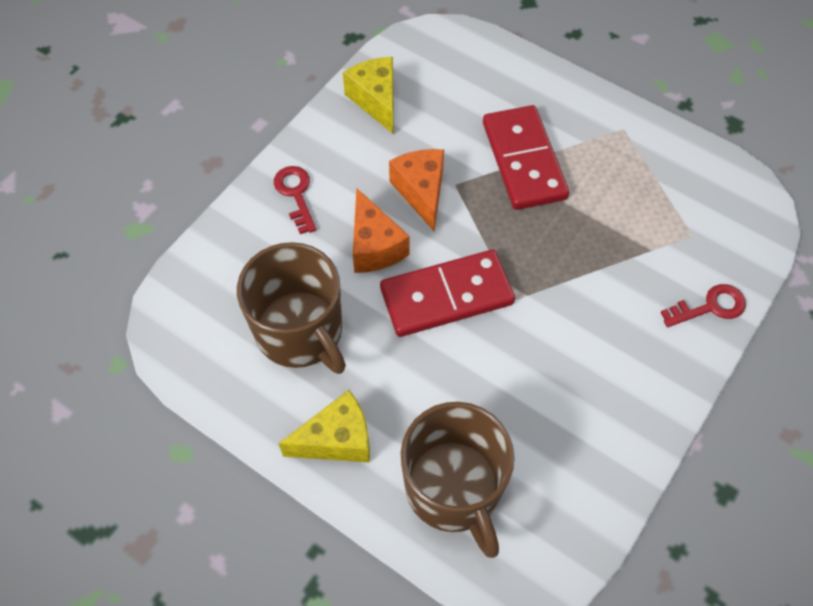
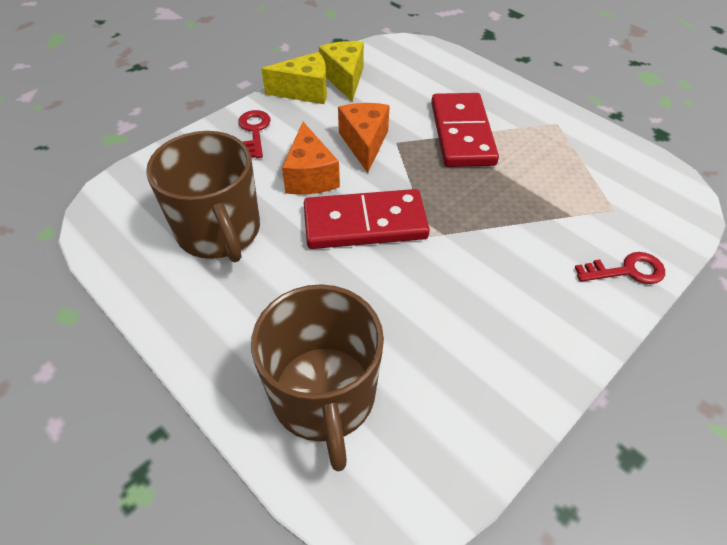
camera: 10 degrees right, 10 degrees down
(337, 439) = (219, 328): yellow cheese -> yellow cheese (305, 91)

